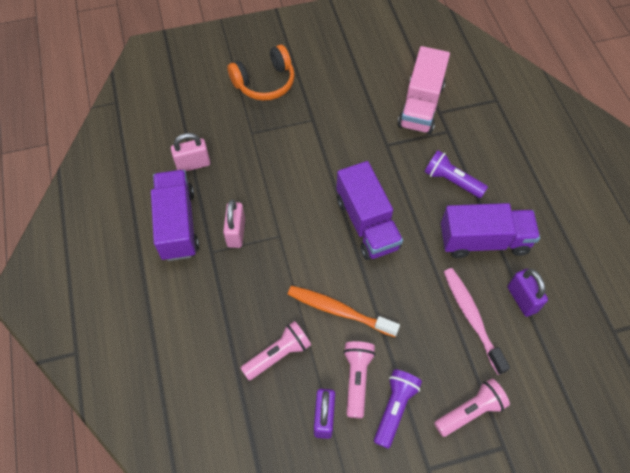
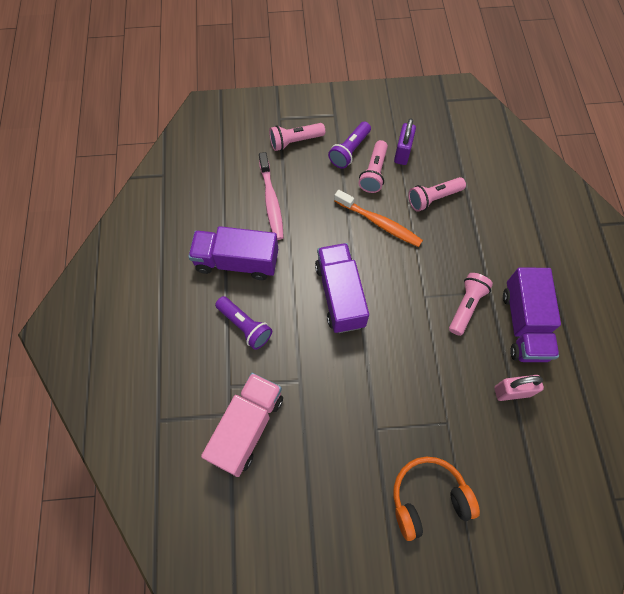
camera: 170 degrees left, 5 degrees up
(236, 233) = (466, 306): pink padlock -> pink flashlight
(522, 299) = (224, 208): purple padlock -> none

